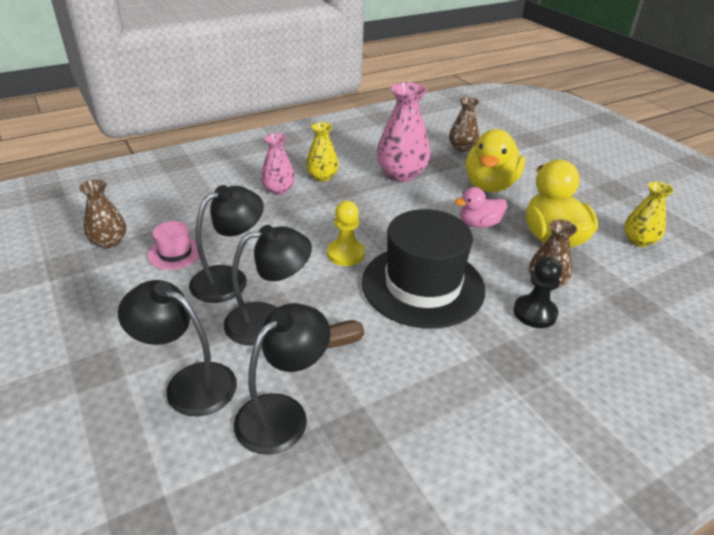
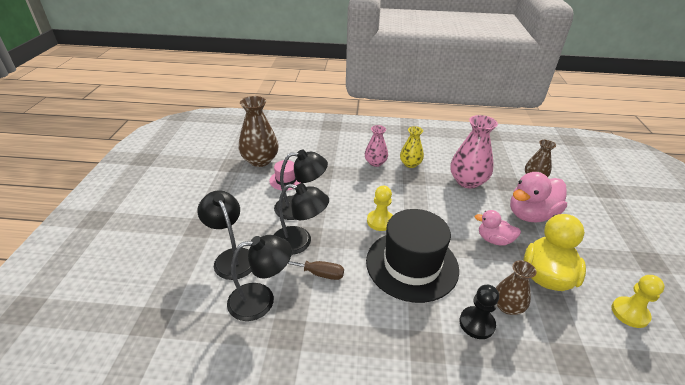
camera: 35 degrees right, 0 degrees up
(109, 242) = (260, 160): brown vase -> brown vase, size x1.65
(490, 185) = (531, 215): yellow duck -> pink duck
(638, 240) = (629, 313): yellow vase -> yellow pawn

